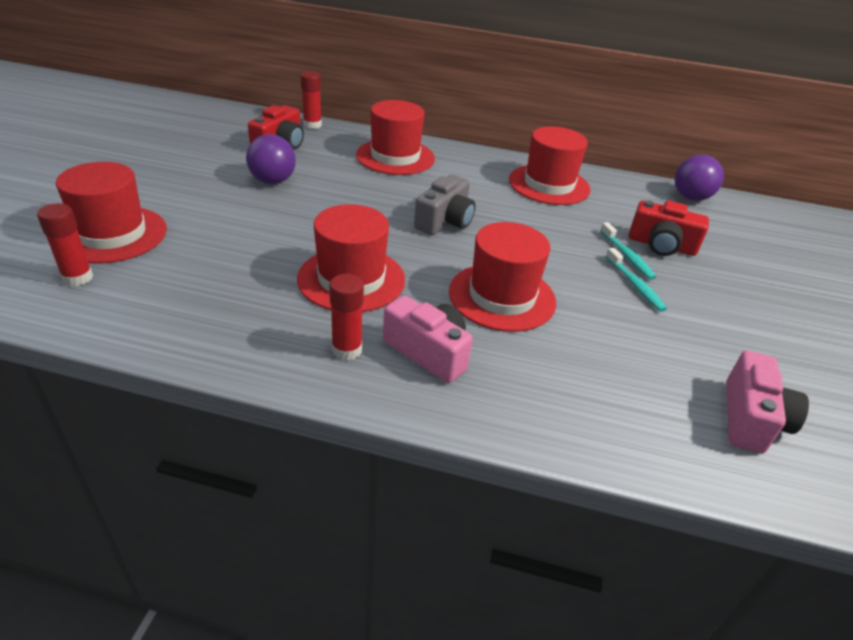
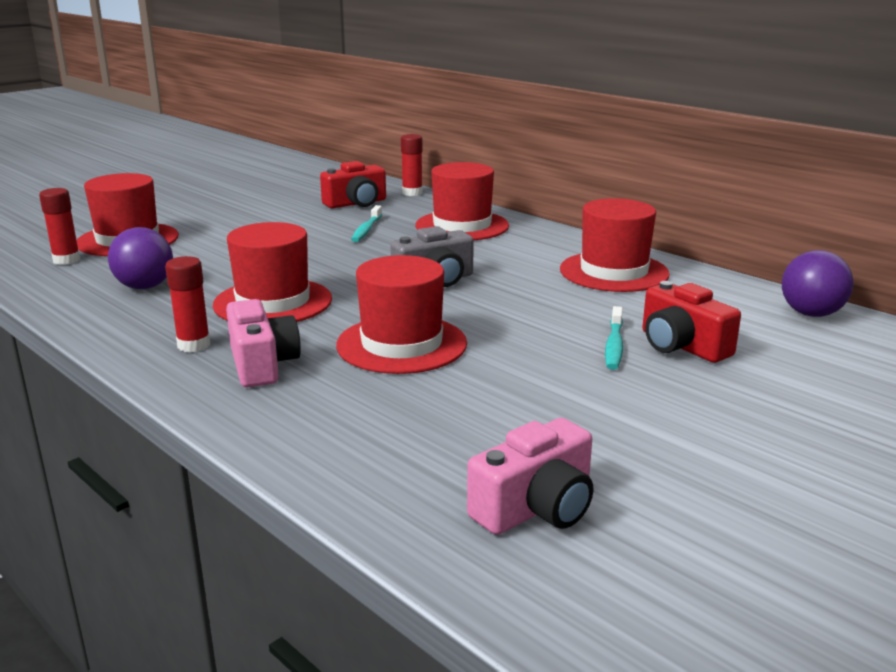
camera: 35 degrees right, 15 degrees down
(273, 181) = (309, 226): purple ball -> purple ball (145, 287)
(635, 285) = (581, 369): turquoise toothbrush -> turquoise toothbrush (366, 229)

